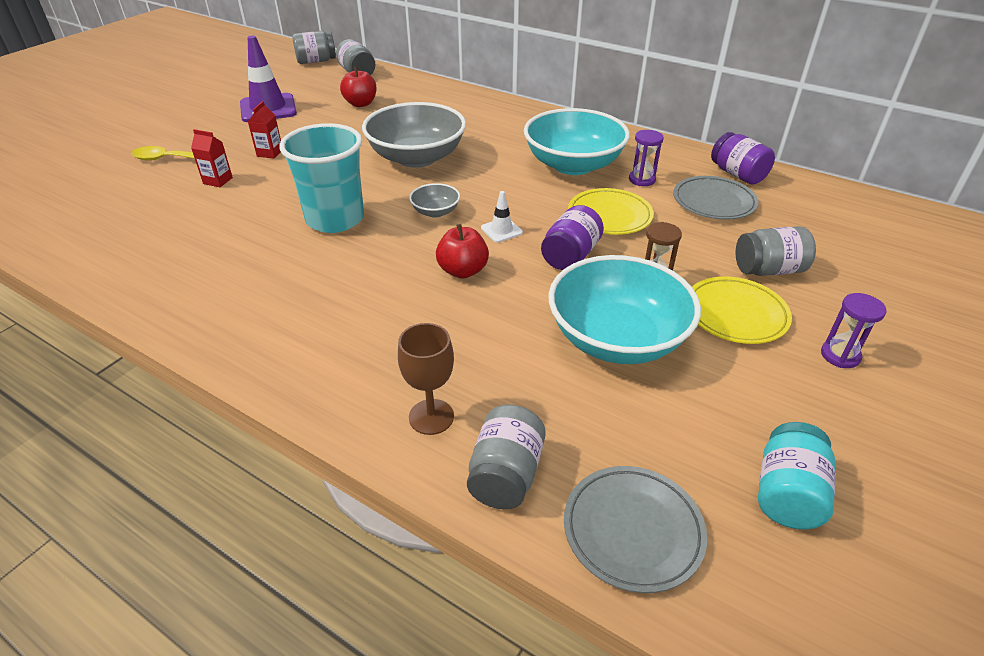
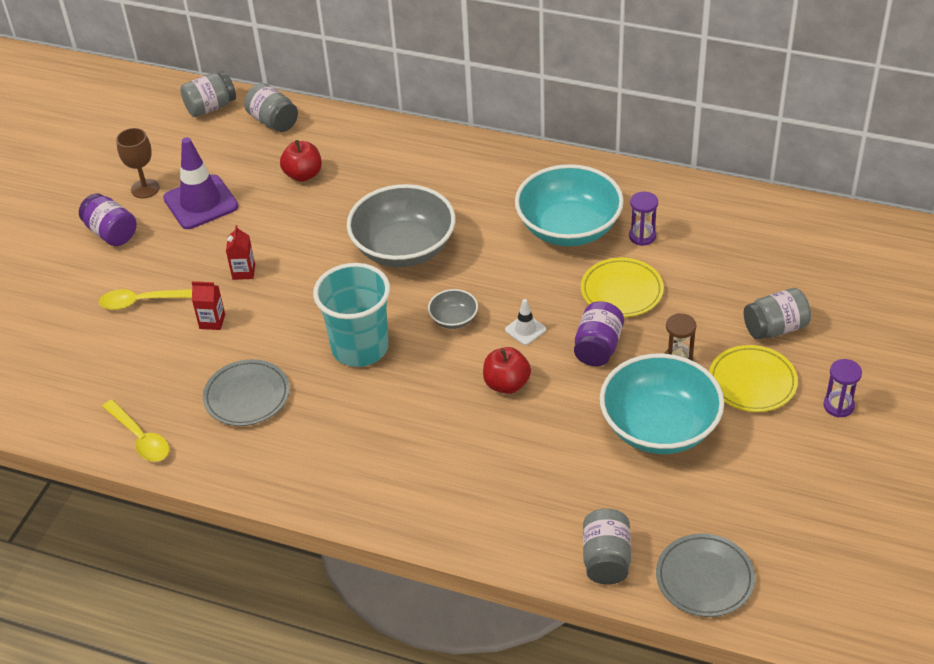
camera: 10 degrees left, 5 degrees up
(82, 254) = (140, 438): none -> yellow spoon
(431, 417) = (534, 527): brown goblet -> brown goblet (145, 188)
(713, 202) = (716, 253): grey plate -> grey plate (247, 396)
(737, 174) = (734, 210): purple jar -> purple jar (111, 233)
(787, 494) = (805, 530): turquoise jar -> none

